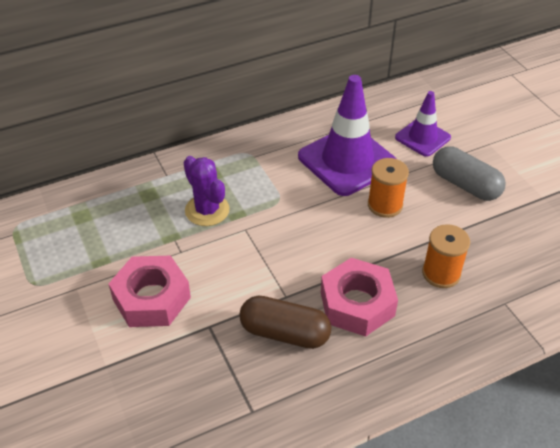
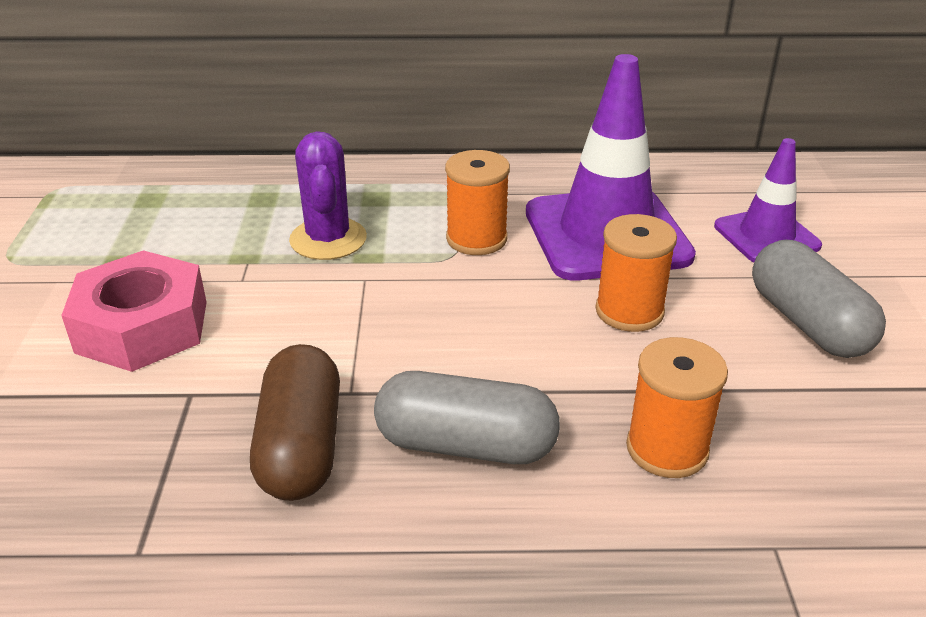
camera: 25 degrees right, 10 degrees down
(284, 333) = (301, 446): brown capsule -> brown capsule turned 45 degrees clockwise
(285, 184) = (476, 239): none -> orange spool
(357, 304) = (466, 445): pink nut -> grey capsule

